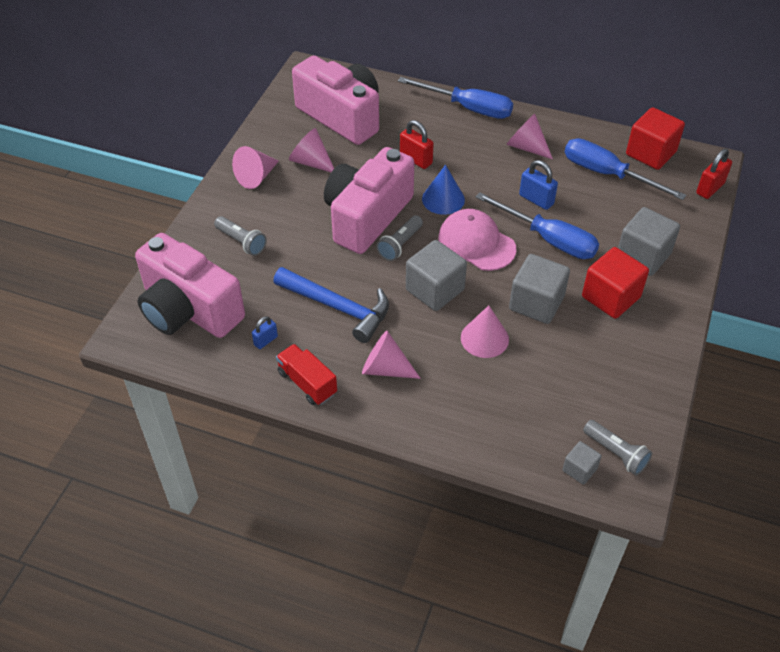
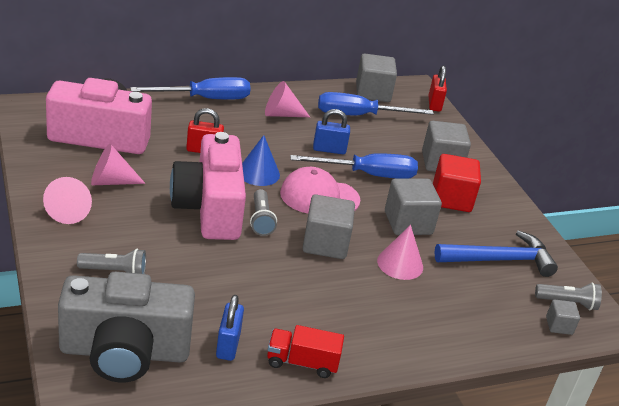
camera: 45 degrees left, 15 degrees down
(188, 310) = (125, 352): pink camera -> grey camera
(265, 340) = (228, 345): blue padlock -> blue padlock, size x1.60
(338, 307) = (262, 290): blue hammer -> blue hammer (499, 260)
(385, 368) = (352, 320): pink cone -> none
(650, 153) = (373, 92): red cube -> grey cube

